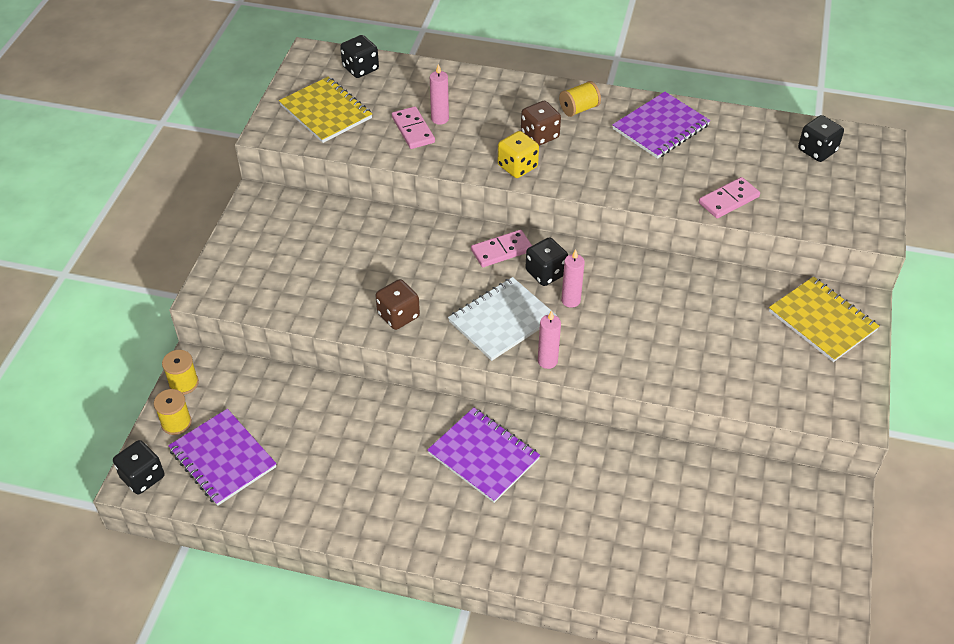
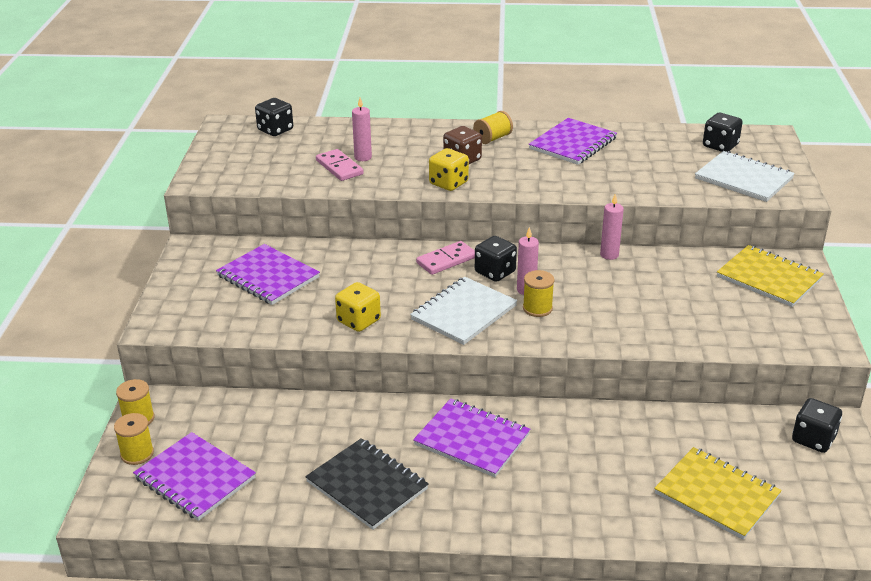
camera: 10 degrees left, 15 degrees down
(142, 477) = (109, 507): black dice -> black dice (813, 439)
(324, 247) = (268, 277): none -> purple notebook
(326, 112) = (250, 163): yellow notebook -> yellow notebook (716, 495)
(375, 492) = (367, 485): none -> black notebook
(398, 315) = (358, 321): brown dice -> yellow dice
(547, 361) = (519, 339): pink candle -> pink candle (609, 255)
(575, 325) = (537, 308): none -> yellow spool
(728, 200) = (655, 187): pink domino -> none
(826, 201) = (743, 179): none -> white notebook

